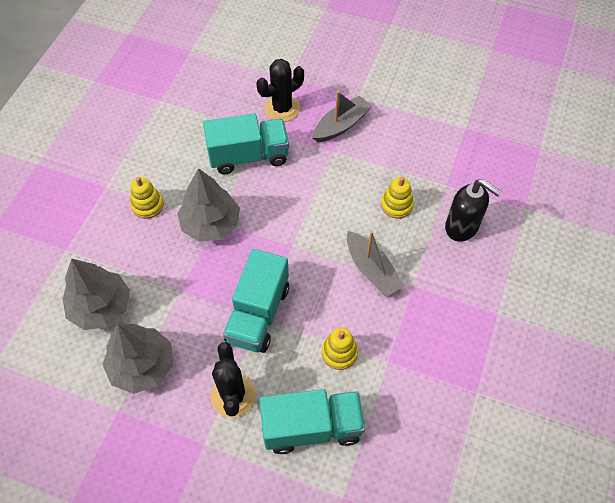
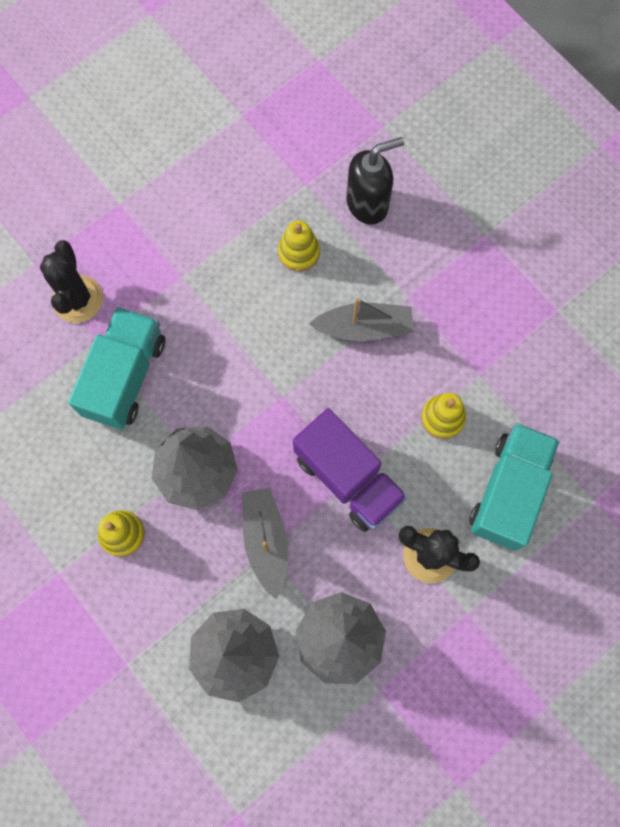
camera: 60 degrees left, 15 degrees up
(258, 314) = (348, 478): turquoise truck -> purple truck
(341, 125) = (149, 246): grey boat -> grey boat (266, 541)

